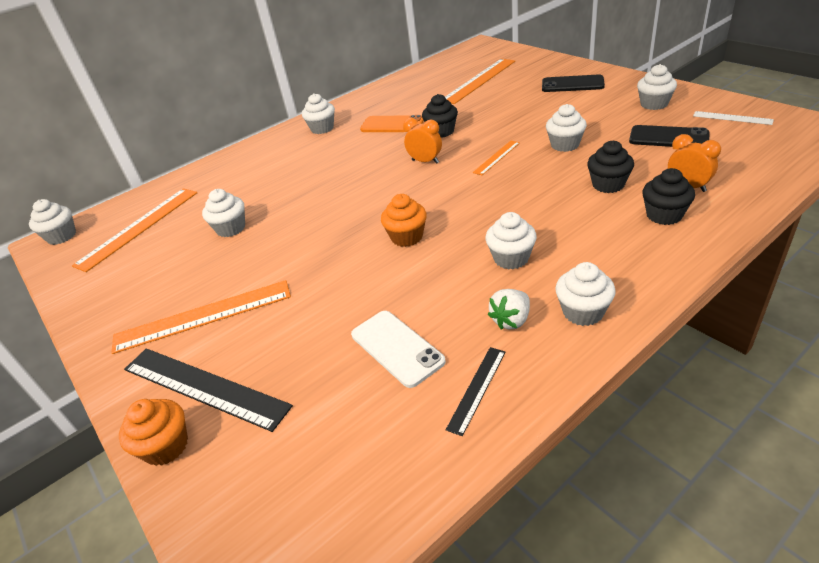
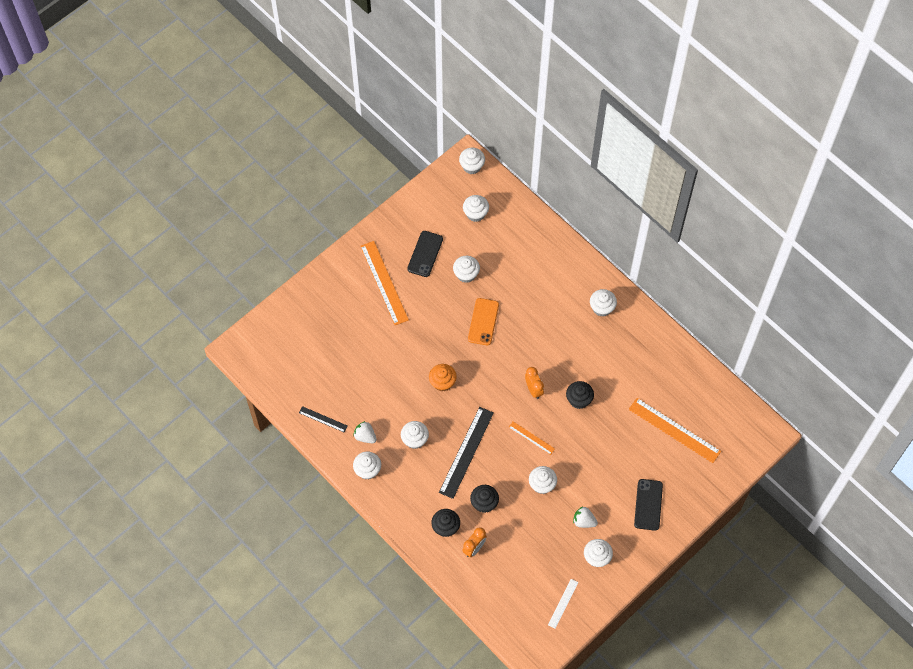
camera: 80 degrees right, 25 degrees up
(139, 227) = (475, 214): orange ruler -> white cupcake
(166, 446) = (302, 293): orange cupcake -> none
(204, 387) = (334, 298): black ruler -> black ruler (466, 452)
(392, 125) = (598, 362): orange phone -> orange phone (483, 322)
(397, 348) = (351, 383): white phone -> none
(425, 161) = (533, 390): orange clock -> orange clock turned 45 degrees counterclockwise
(607, 115) = (584, 521): none -> white strawberry
(668, 138) = (540, 554): black phone -> black phone (425, 254)

